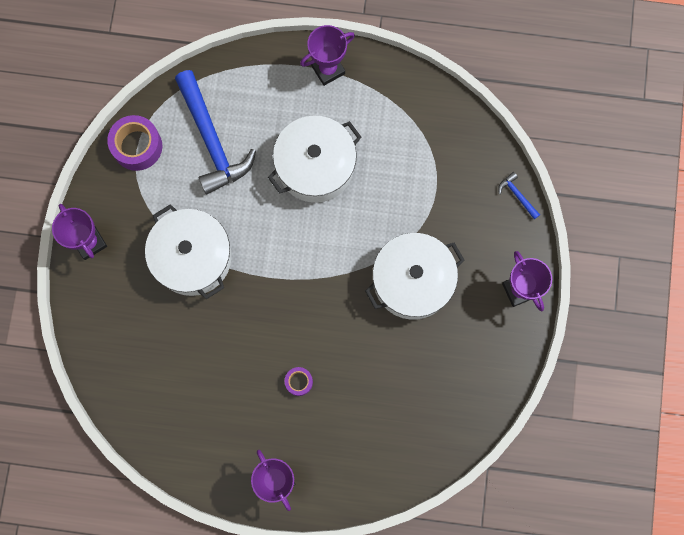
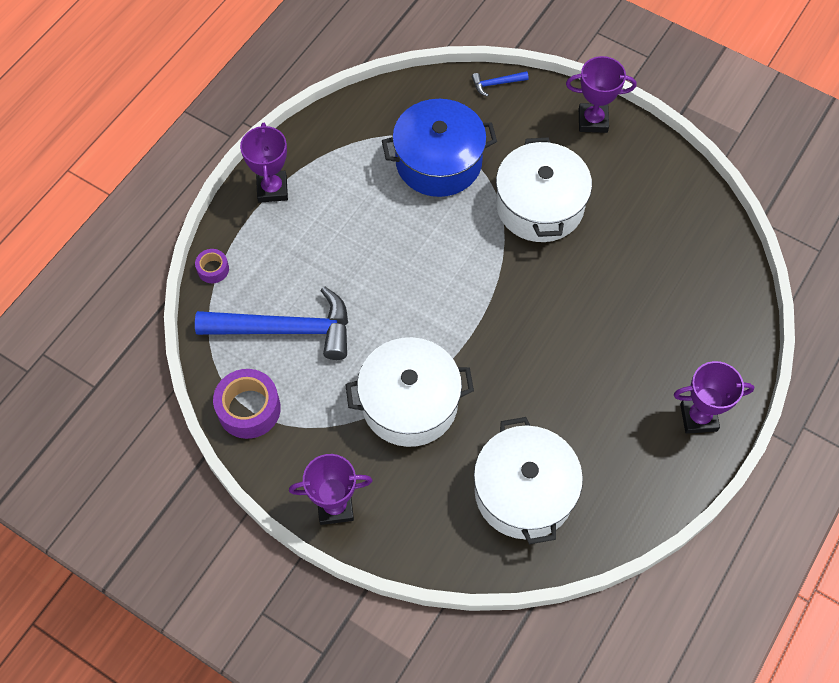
camera: 65 degrees left, 15 degrees down
(299, 382) = (600, 353): purple tape -> purple tape (213, 269)
(315, 166) = (370, 242): white pot -> white pot (524, 492)
(416, 183) = (438, 161): none -> blue pot

